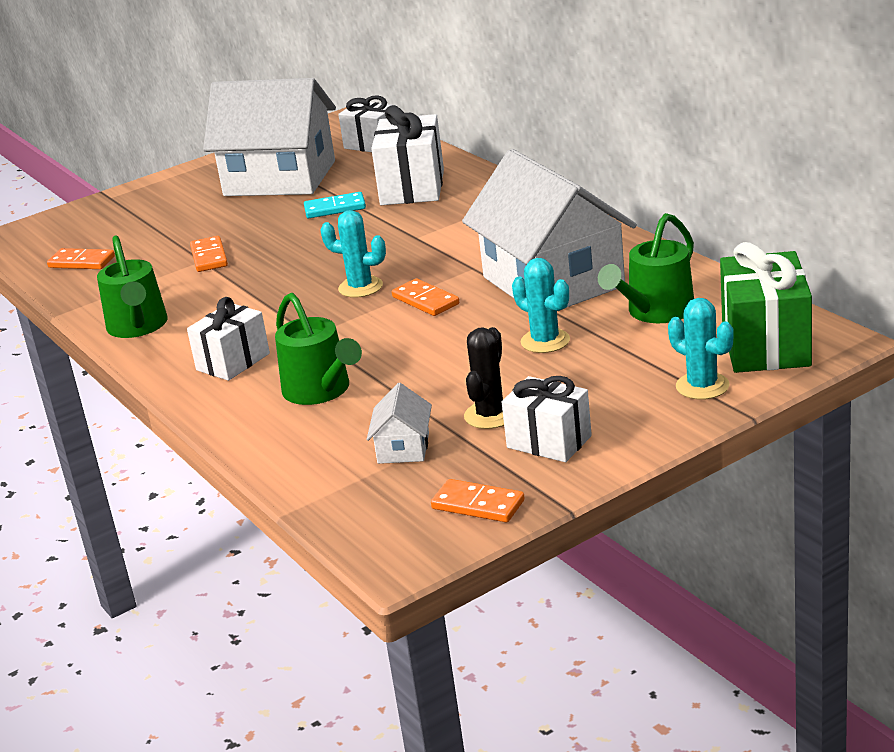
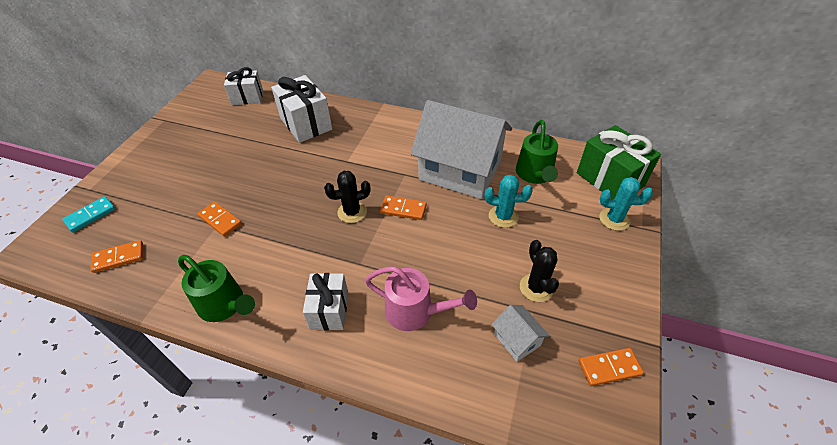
camera: 40 degrees left, 20 degrees up
(280, 178) = (209, 139): white house -> none
(321, 391) = (415, 312): green watering can -> pink watering can
(335, 208) = (271, 153): turquoise domino -> turquoise domino (90, 215)
(360, 287) = (352, 212): turquoise cactus -> black cactus
(549, 442) = (589, 295): white gift -> none

